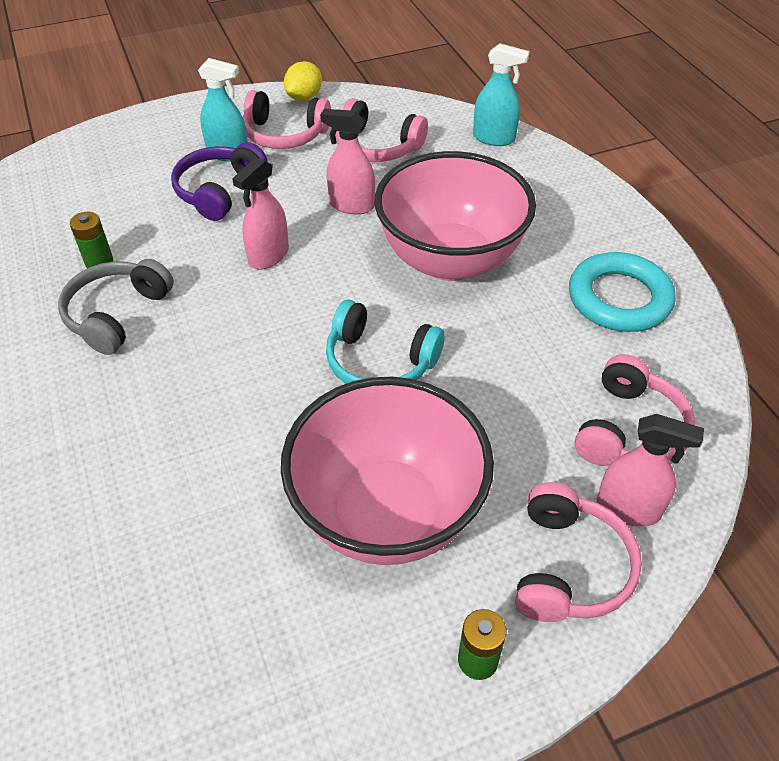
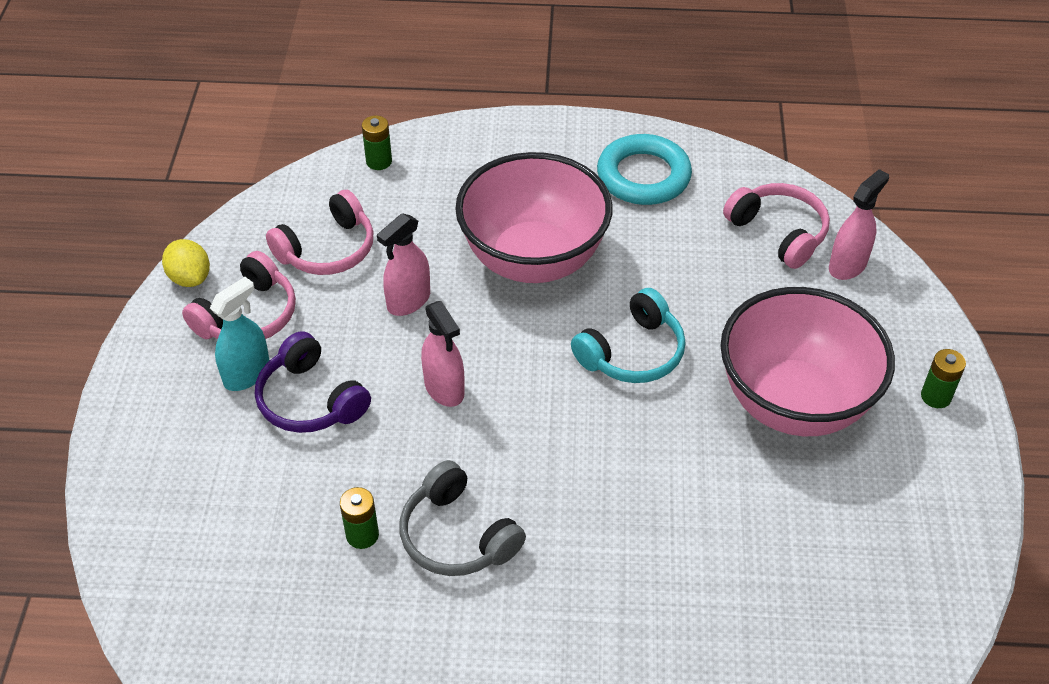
camera: 65 degrees left, 0 degrees up
(494, 138) = (379, 161): turquoise spray bottle -> green battery
(569, 567) = (882, 318): pink headphones -> none

